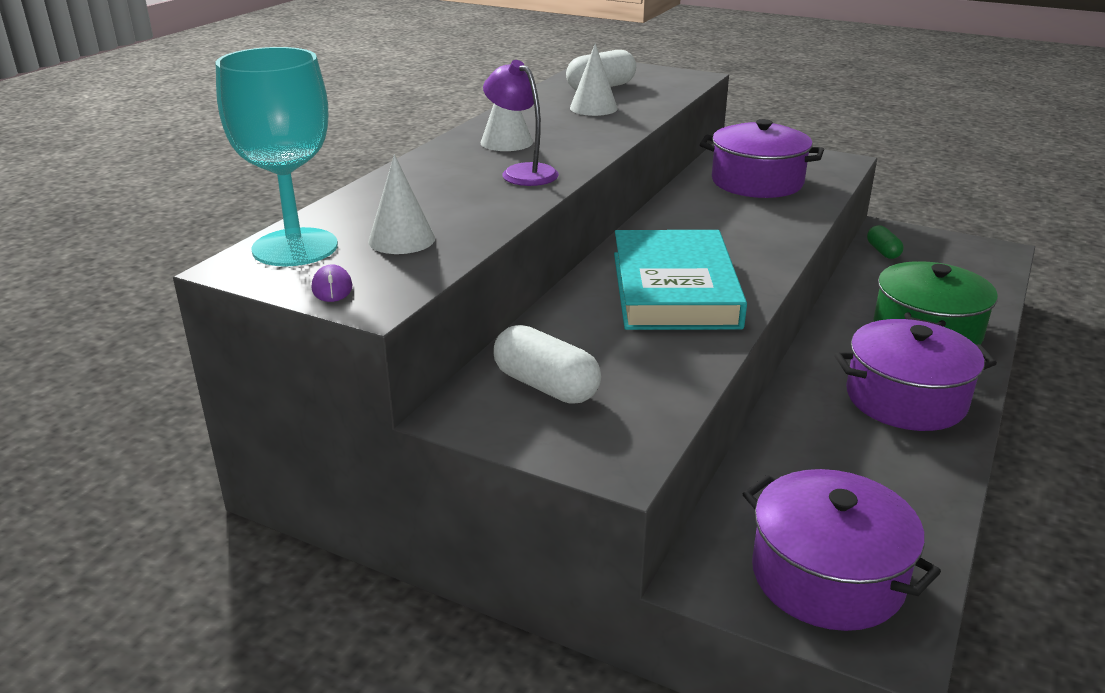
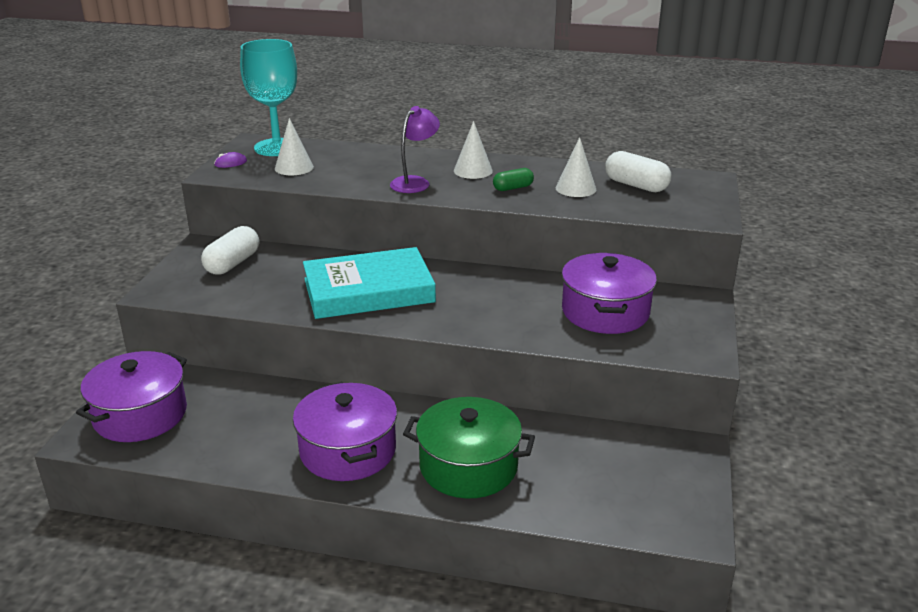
camera: 75 degrees right, 0 degrees up
(883, 251) = (634, 443): green capsule -> green capsule (513, 188)

